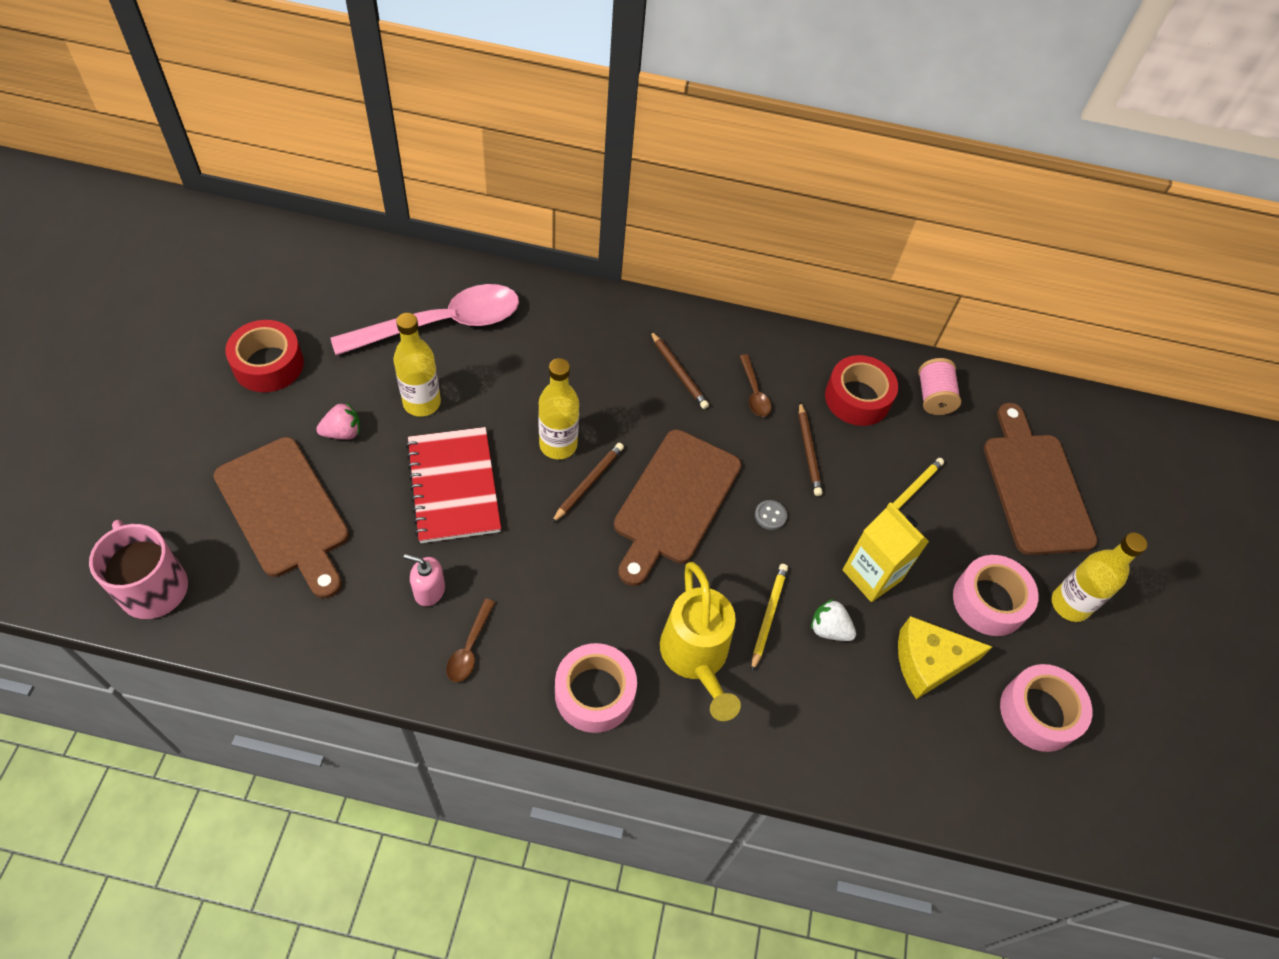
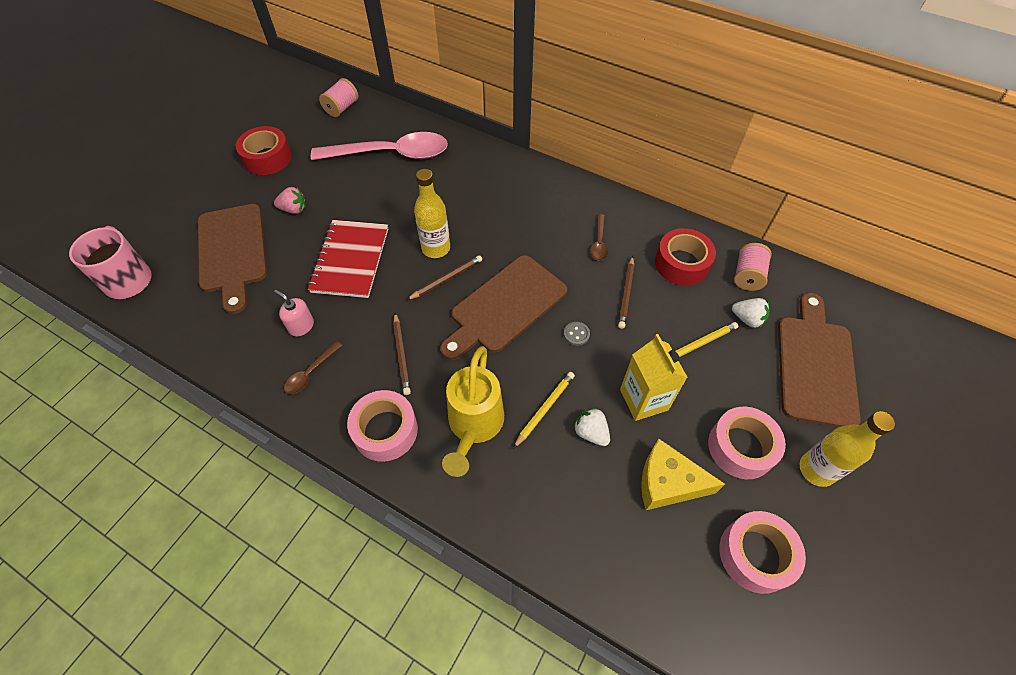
camera: 25 degrees right, 0 degrees up
(341, 267) = (342, 108): none -> pink spool
(422, 403) = (354, 201): yellow bottle -> none
(678, 372) = (546, 217): brown pencil -> brown pencil (401, 355)
(950, 450) = (747, 319): none -> white strawberry

